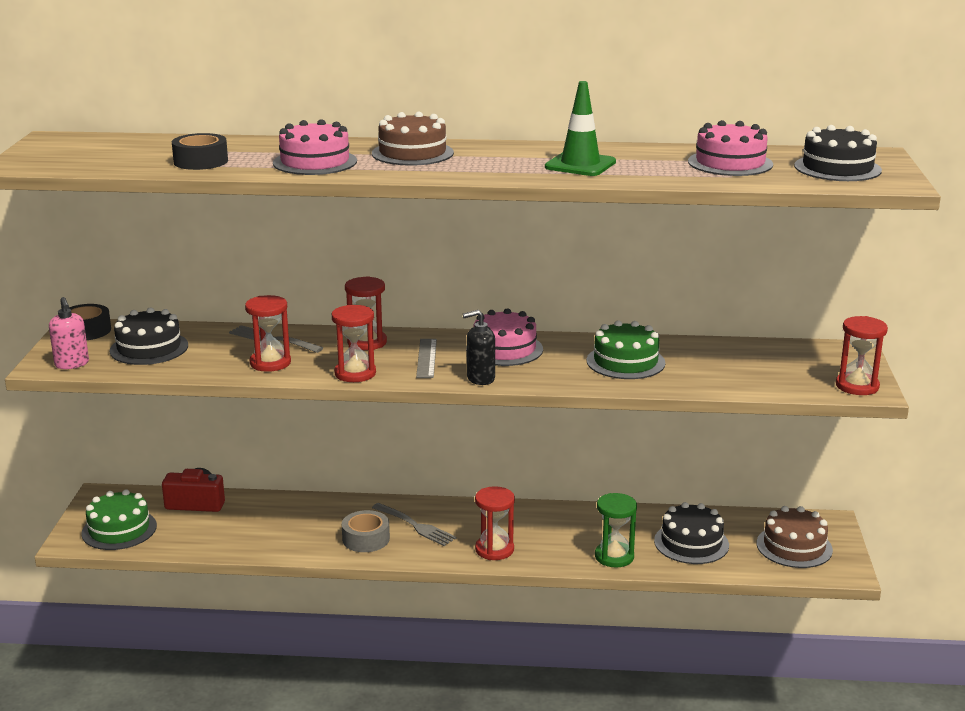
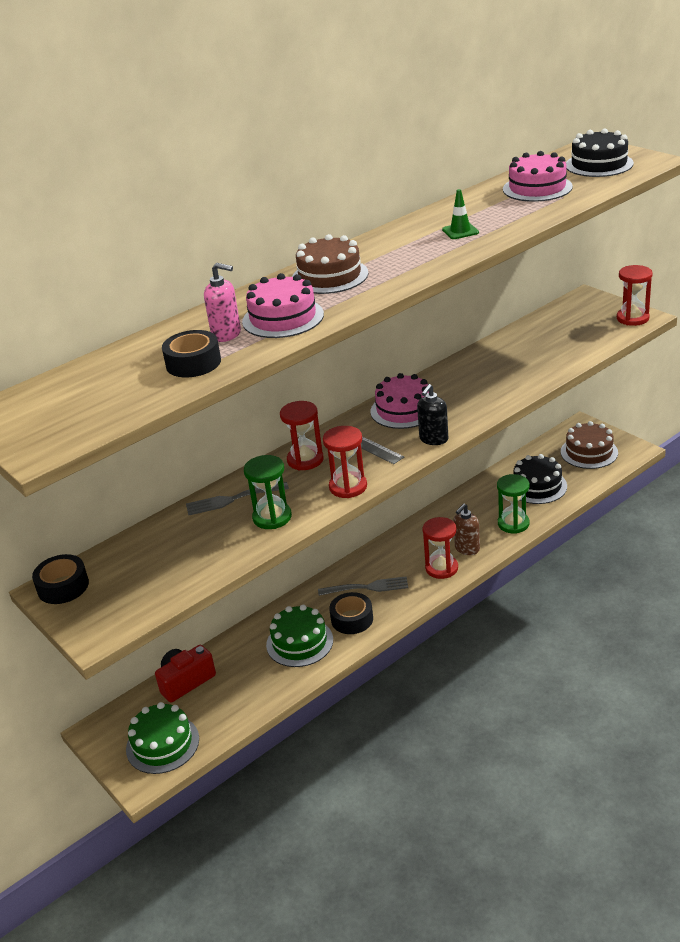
camera: 40 degrees left, 10 degrees up
(72, 364) = (116, 619): pink soap dispenser -> pink soap dispenser (227, 334)
(149, 348) = (151, 566): black cake -> none
(270, 363) = (272, 517): red hourglass -> green hourglass
(366, 539) = (352, 619): grey tape -> black tape
(540, 549) = (467, 549): none -> brown soap dispenser
(580, 165) = (460, 231): green traffic cone -> green traffic cone, size x0.59
(625, 362) = (490, 375): green cake -> green cake (299, 642)

